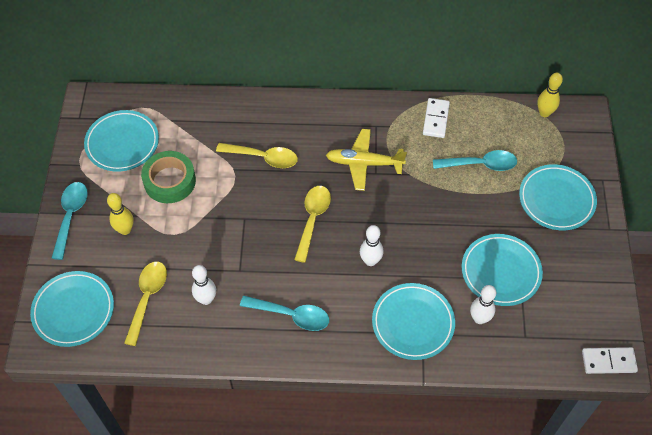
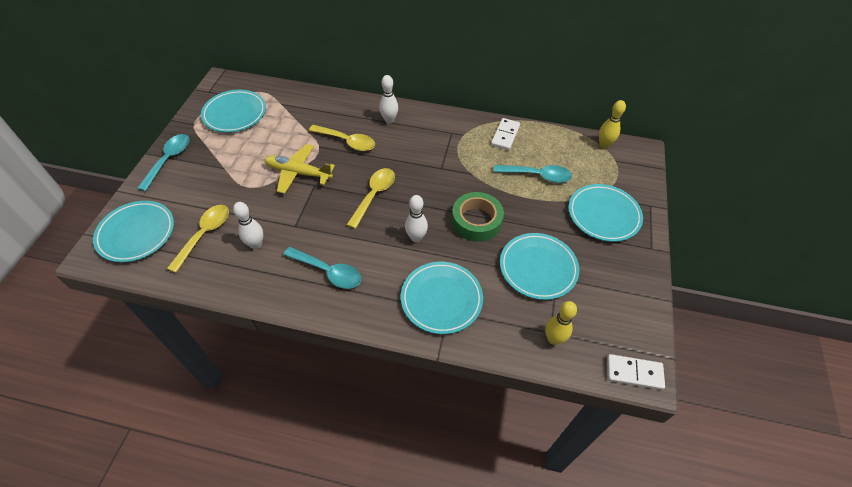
camera: 10 degrees right, 5 degrees down
(125, 230) = (209, 177): yellow bowling pin -> yellow bowling pin (553, 339)
(170, 181) = (262, 147): green tape -> green tape (476, 221)
(364, 163) = (433, 159): yellow plane -> yellow plane (298, 173)
(479, 318) = (508, 307): white bowling pin -> white bowling pin (389, 120)

